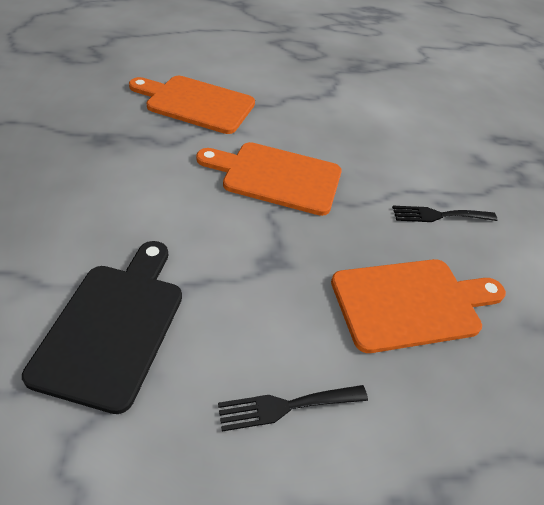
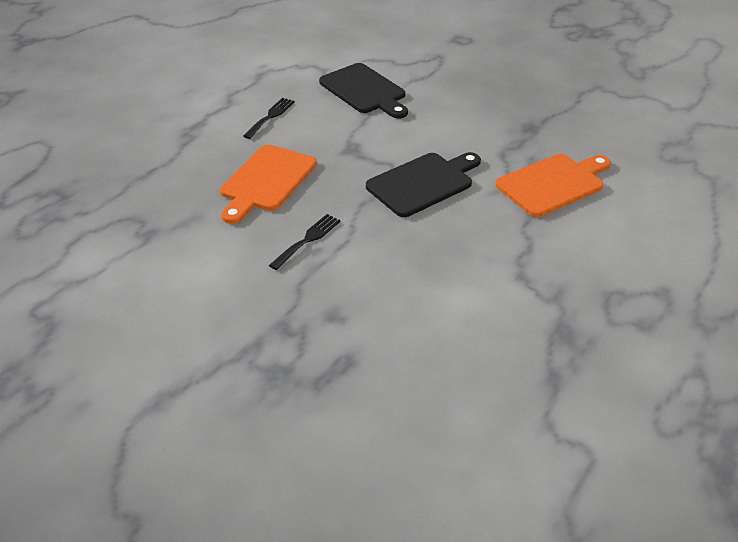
camera: 135 degrees right, 5 degrees down
(276, 177) = (423, 183): orange cutting board -> black cutting board

